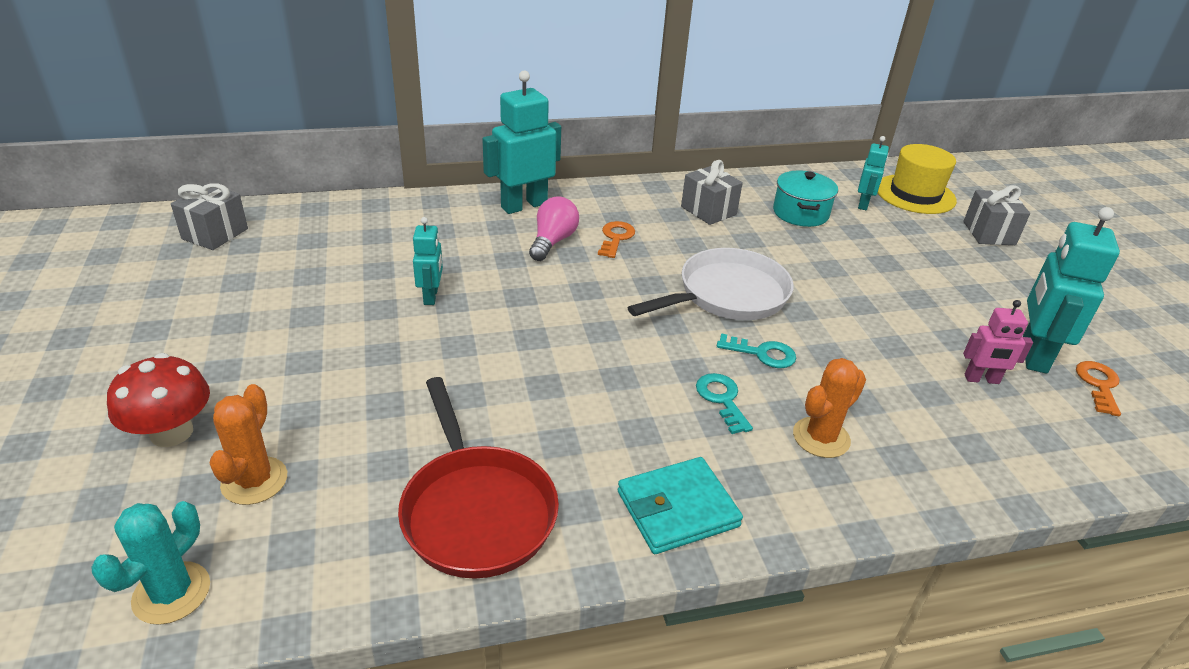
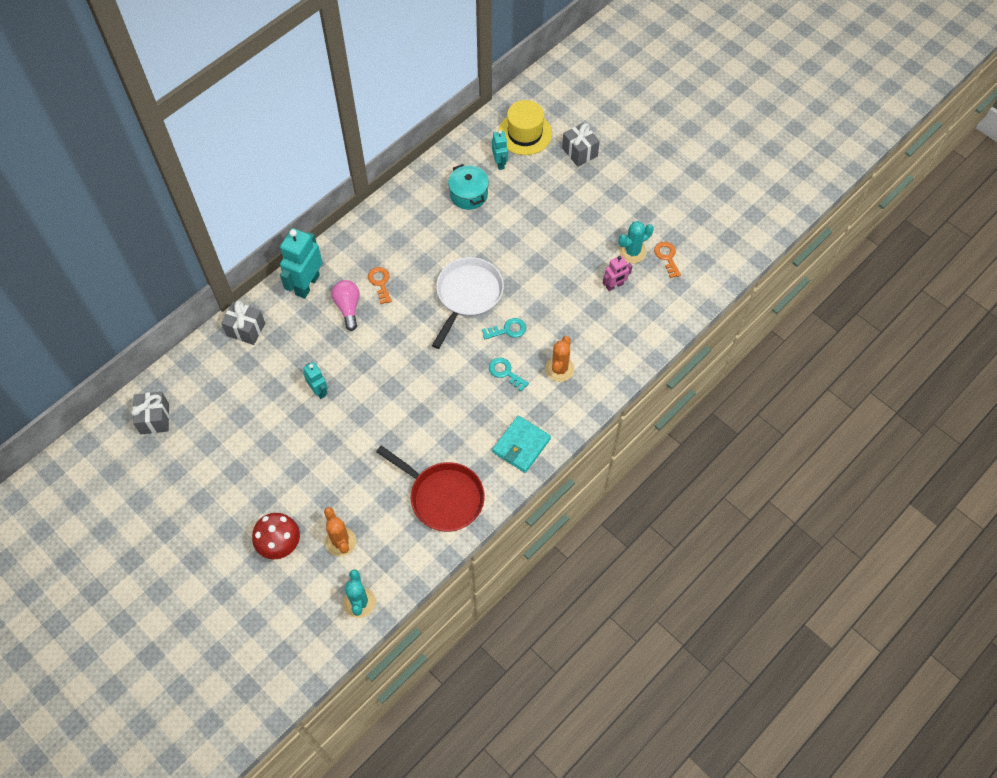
camera: 30 degrees left, 25 degrees up
(708, 210) = (416, 224): grey gift -> grey gift (246, 329)
(1033, 355) = (632, 252): turquoise robot -> turquoise cactus

